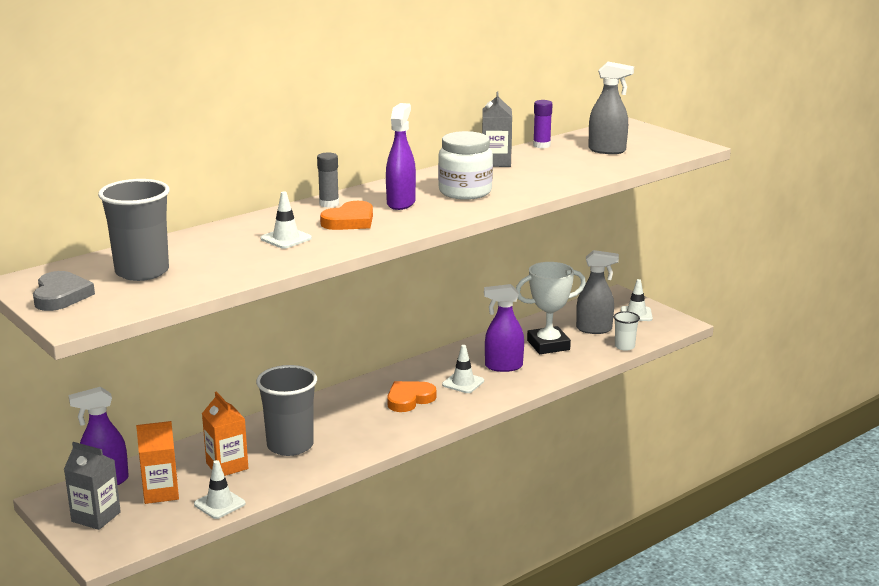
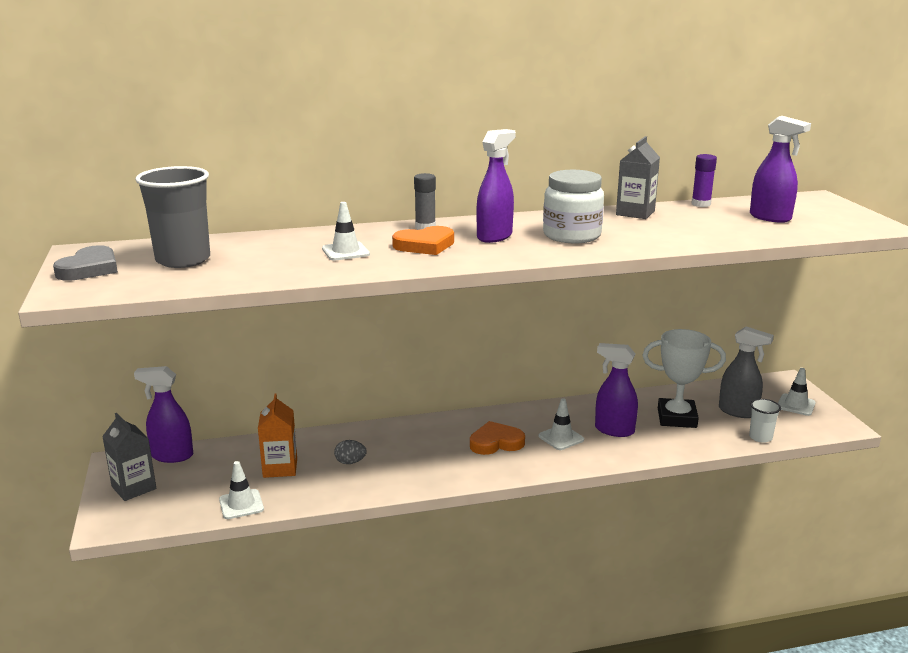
camera: 25 degrees right, 0 degrees up
(161, 493) = (204, 479): orange carton -> none
(290, 445) = (350, 462): grey cup -> grey egg
(607, 150) = (770, 217): grey spray bottle -> purple spray bottle

